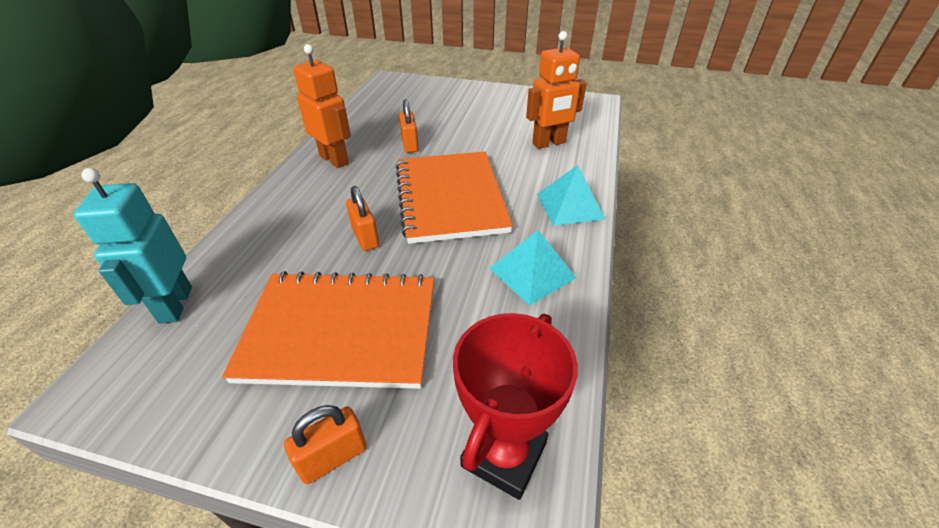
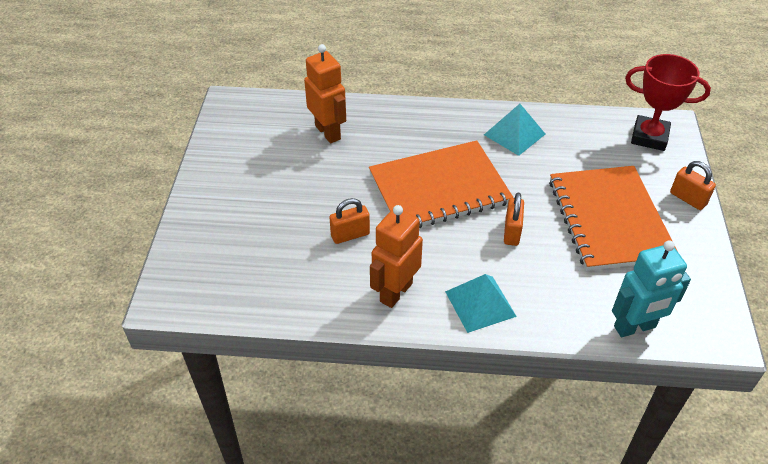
camera: 100 degrees left, 5 degrees up
(365, 237) = (512, 232): orange padlock -> orange padlock turned 45 degrees counterclockwise
(570, 206) = (428, 118): turquoise pyramid -> turquoise pyramid (480, 303)

